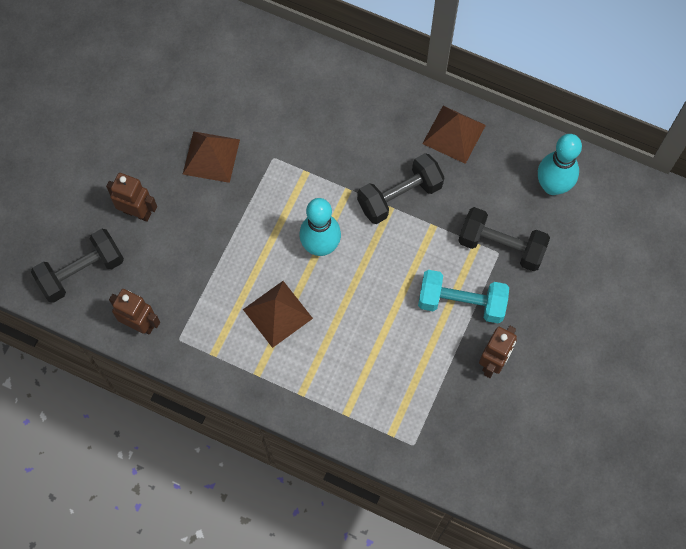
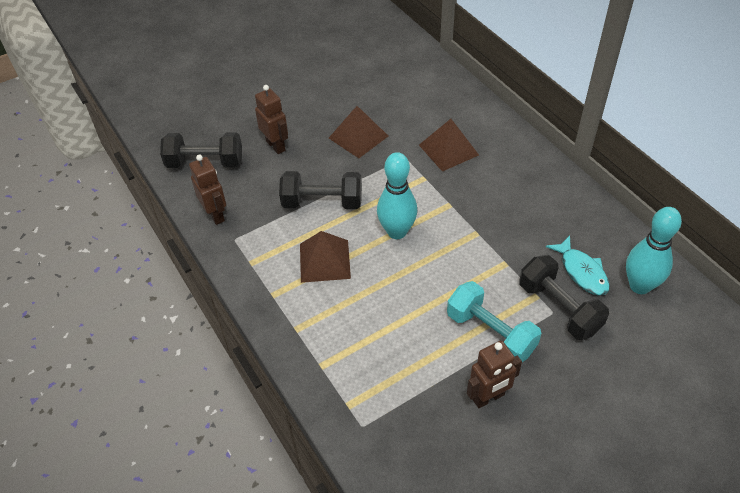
camera: 35 degrees right, 20 degrees down
(399, 196) = (490, 228): black dumbbell -> black dumbbell (322, 202)
(454, 134) = (569, 207): brown pyramid -> brown pyramid (448, 150)
(500, 198) = (582, 272): none -> turquoise fish

